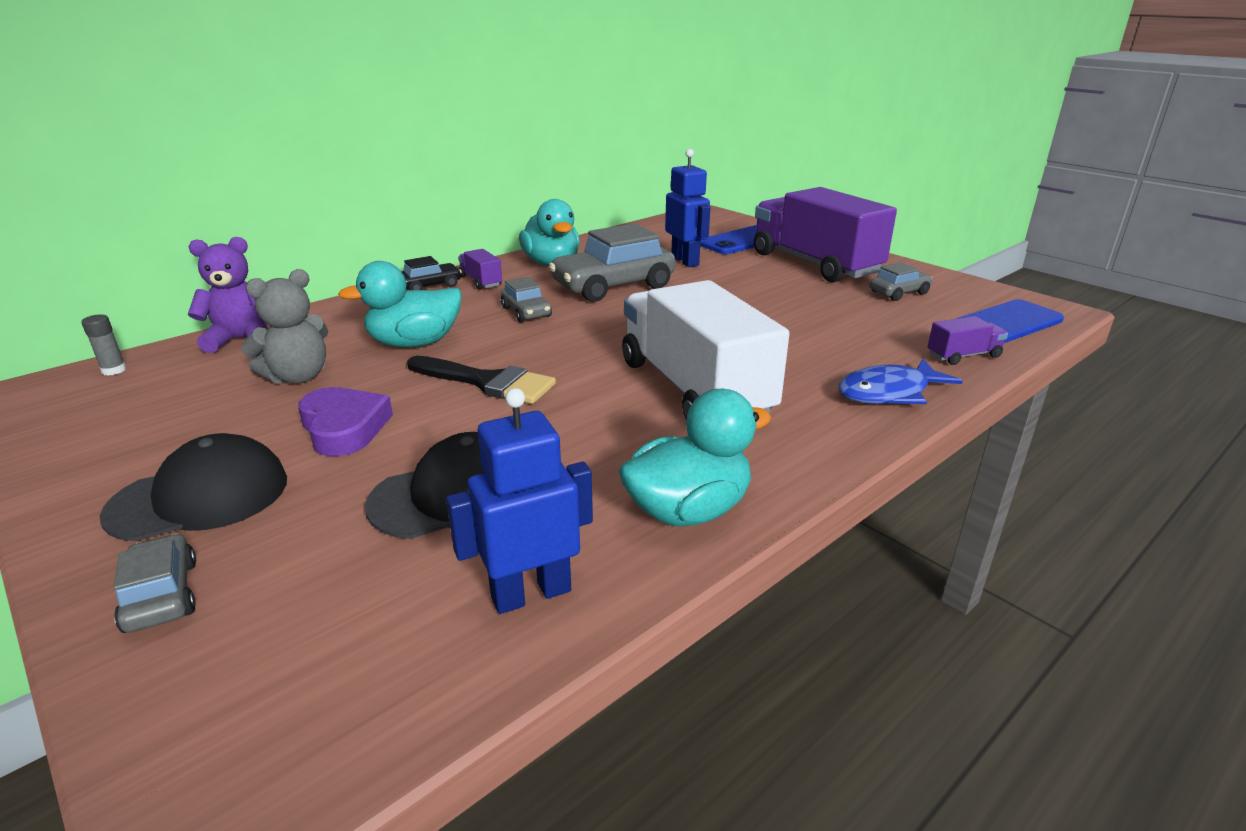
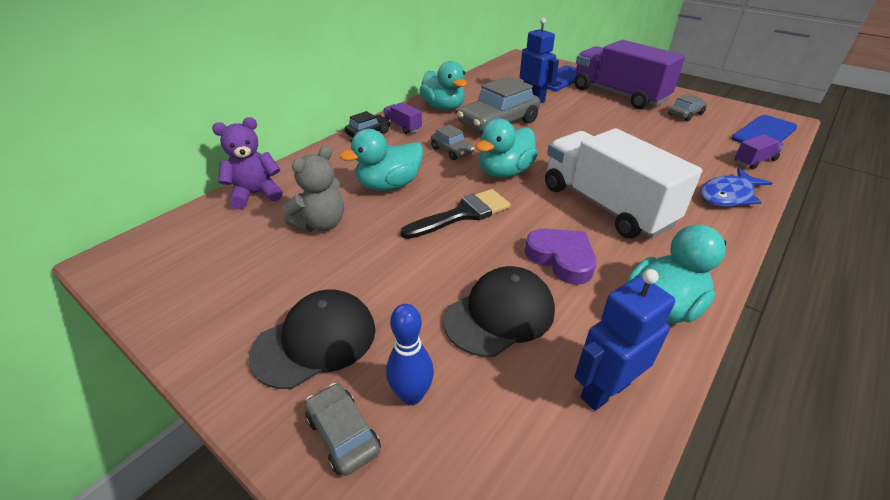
camera: 10 degrees left, 10 degrees up
(114, 370) = (171, 232): grey glue stick -> none
(275, 566) = (411, 395): none -> blue bowling pin
(344, 428) = (384, 265): purple heart -> purple heart (561, 259)
(488, 382) = (463, 214): black brush -> black brush turned 45 degrees counterclockwise
(580, 341) = (504, 172): none -> turquoise duck

